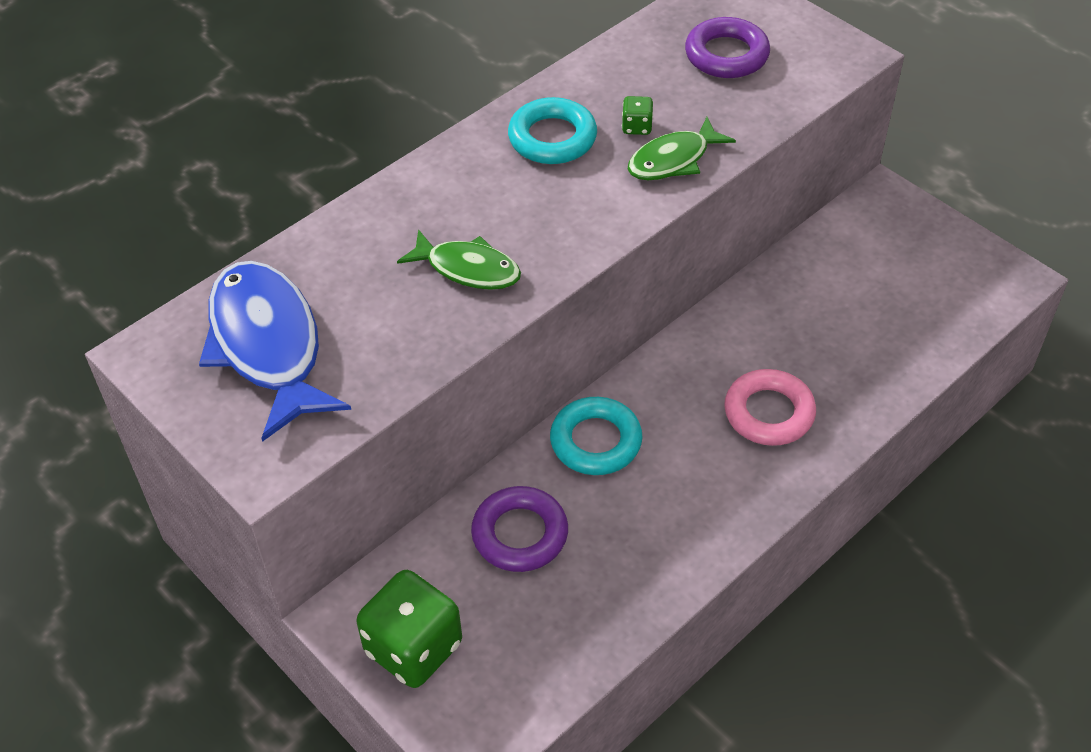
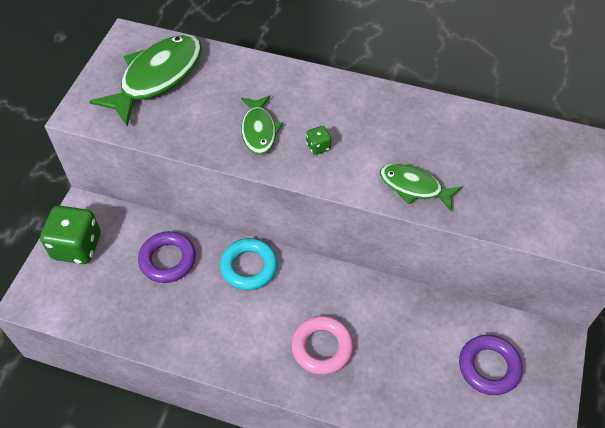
camera: 60 degrees right, 5 degrees up
(268, 346) = (157, 77): blue fish -> green fish
(552, 138) = (389, 122): turquoise ring -> none
(637, 127) = (429, 157): green dice -> green dice (318, 147)
(726, 55) = (534, 175): purple ring -> purple ring (489, 367)

